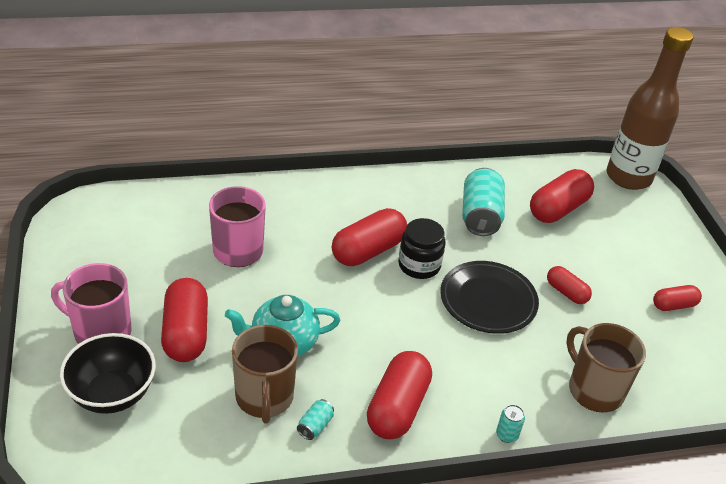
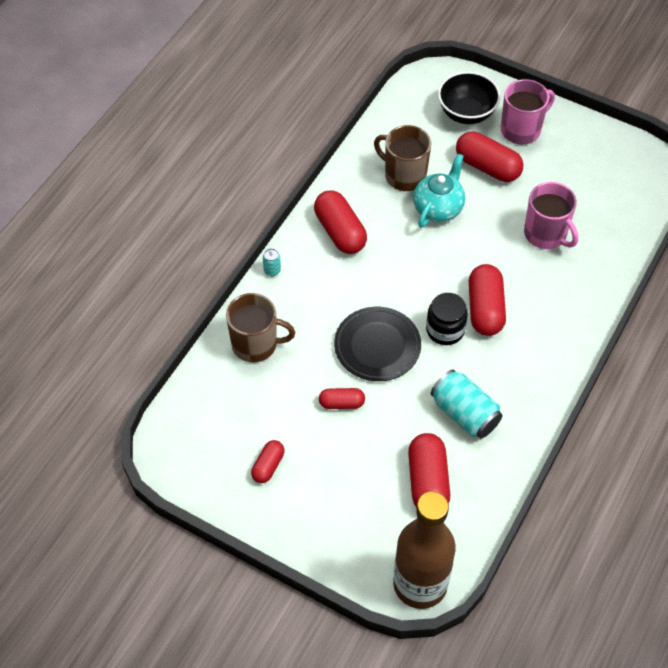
camera: 135 degrees right, 15 degrees up
(315, 426) = (363, 186): turquoise can -> none

